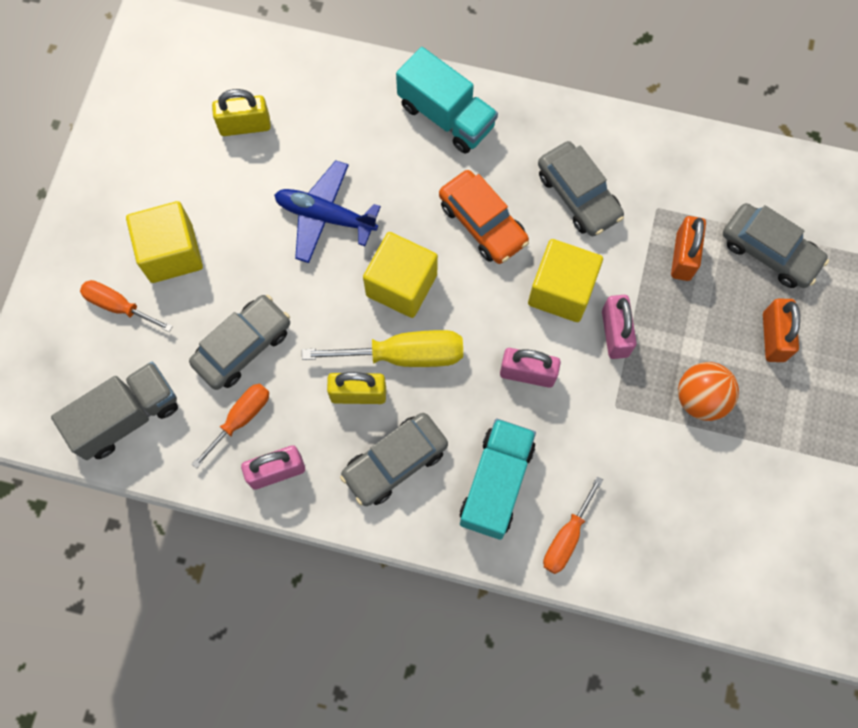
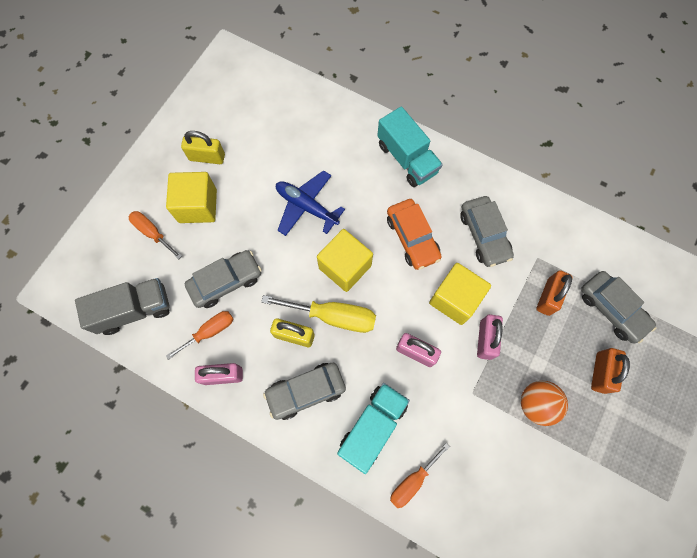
camera: 15 degrees right, 0 degrees up
(245, 126) = (271, 133): yellow padlock -> yellow padlock (207, 157)

